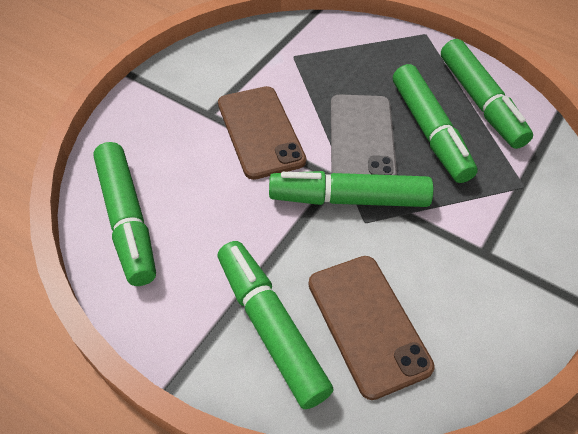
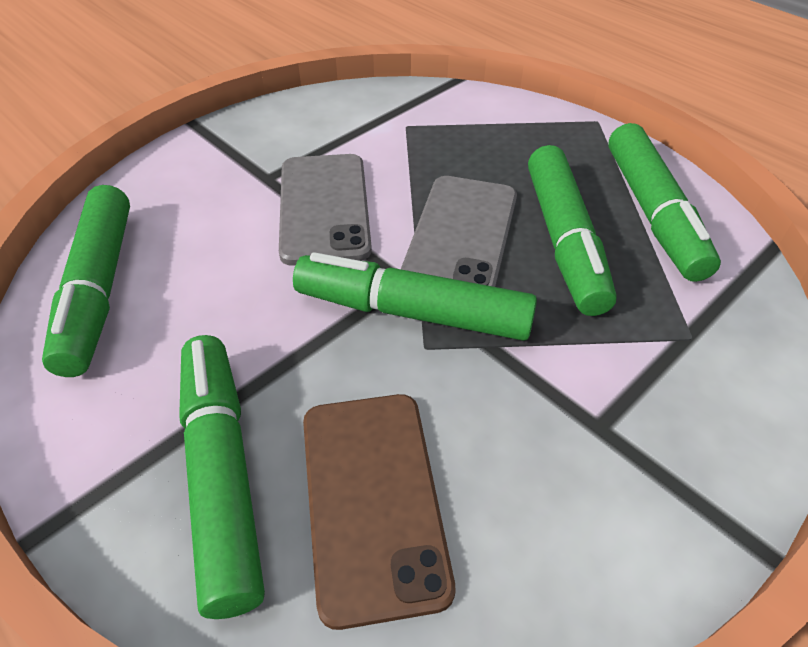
camera: 15 degrees right, 5 degrees down
(260, 132) = (324, 208): brown phone -> grey phone

